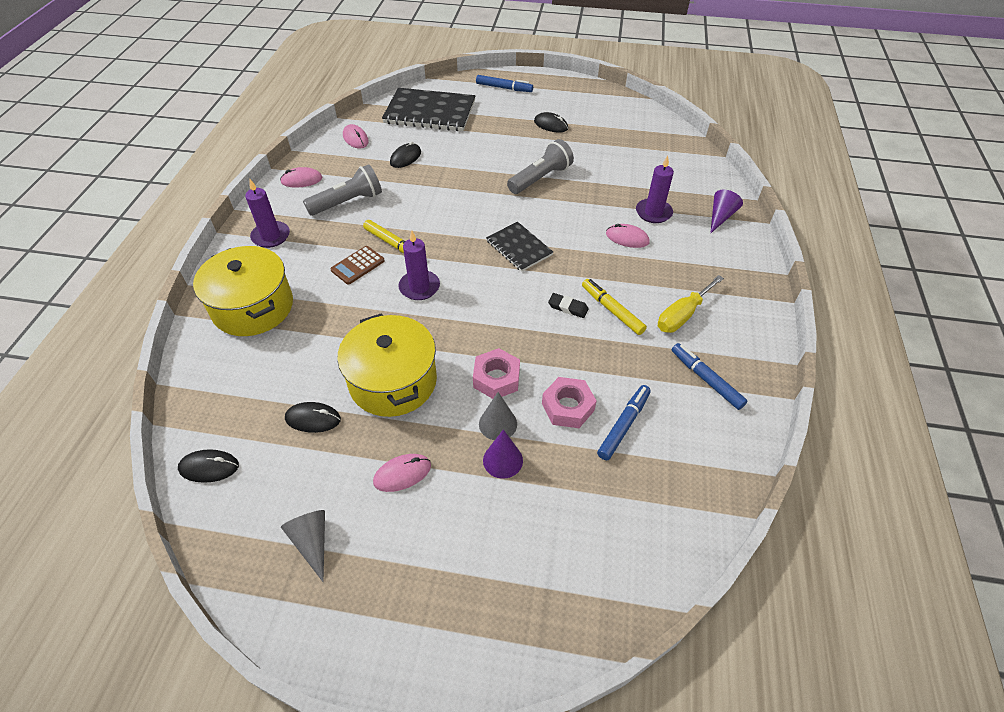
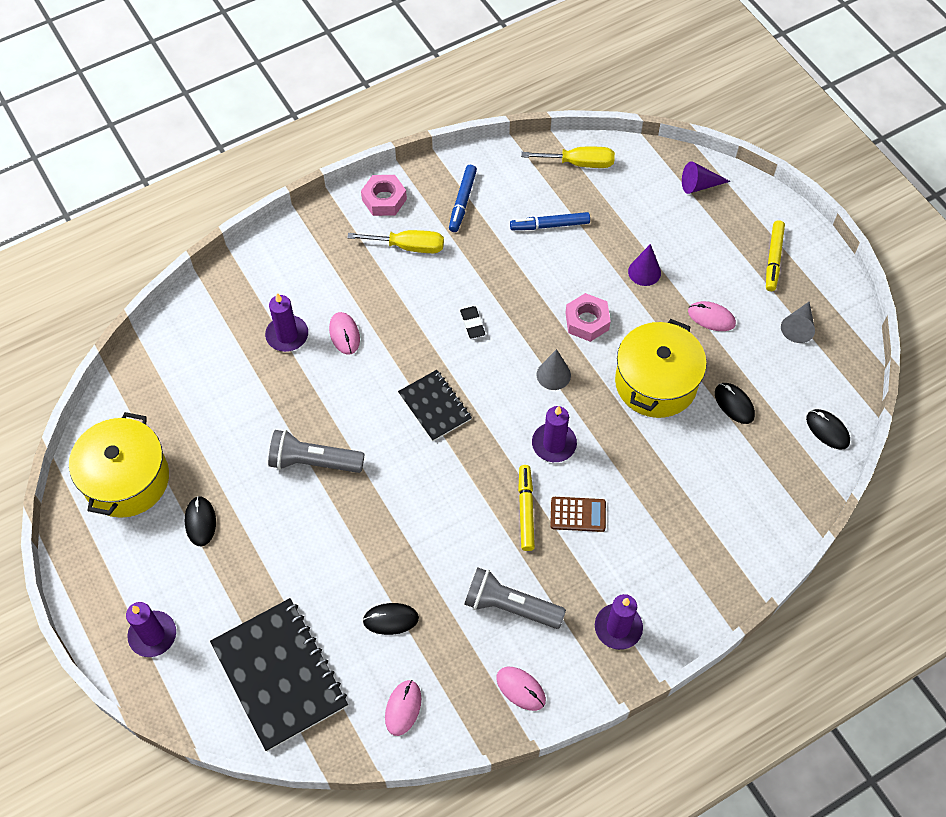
camera: 130 degrees left, 10 degrees up
(253, 307) = (699, 549): yellow pot -> yellow pot (126, 479)
(498, 424) = (621, 294): grey cone -> grey cone (553, 375)
(504, 88) = (153, 635): blue marker -> purple candle
(519, 248) = (434, 406): black notebook -> black notebook turned 45 degrees counterclockwise
(567, 407) = (567, 264): pink nut -> pink nut (384, 199)
(612, 310) = (447, 293): yellow marker -> yellow marker (773, 259)
(686, 509) = (579, 163): none -> yellow screwdriver
(720, 217) = (248, 282): purple cone -> purple cone (699, 185)

